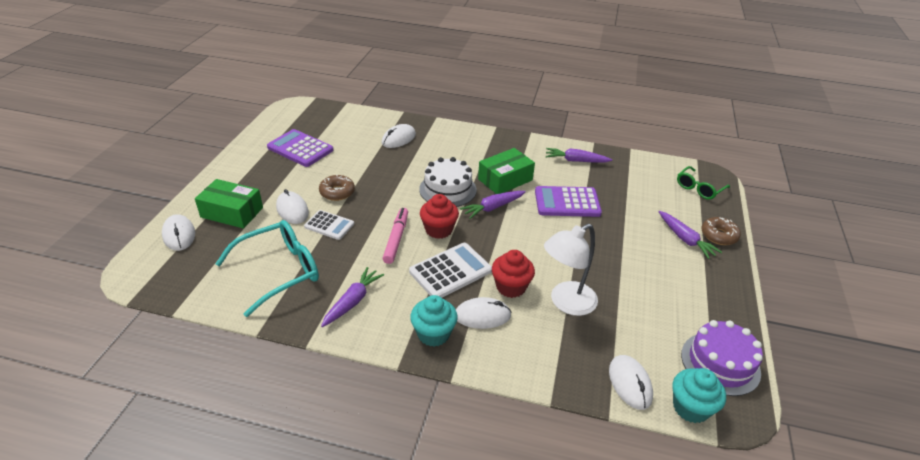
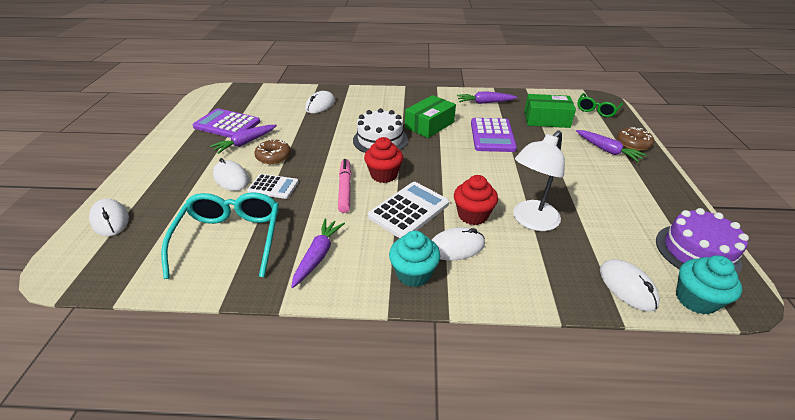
camera: 10 degrees left, 0 degrees up
(232, 212) = (167, 190): green box -> green box (546, 119)
(279, 271) = (230, 239): turquoise glasses -> turquoise glasses turned 45 degrees counterclockwise
(493, 208) = (427, 149): purple carrot -> purple carrot (245, 143)
(567, 202) = (492, 135): purple calculator -> purple calculator turned 75 degrees counterclockwise

